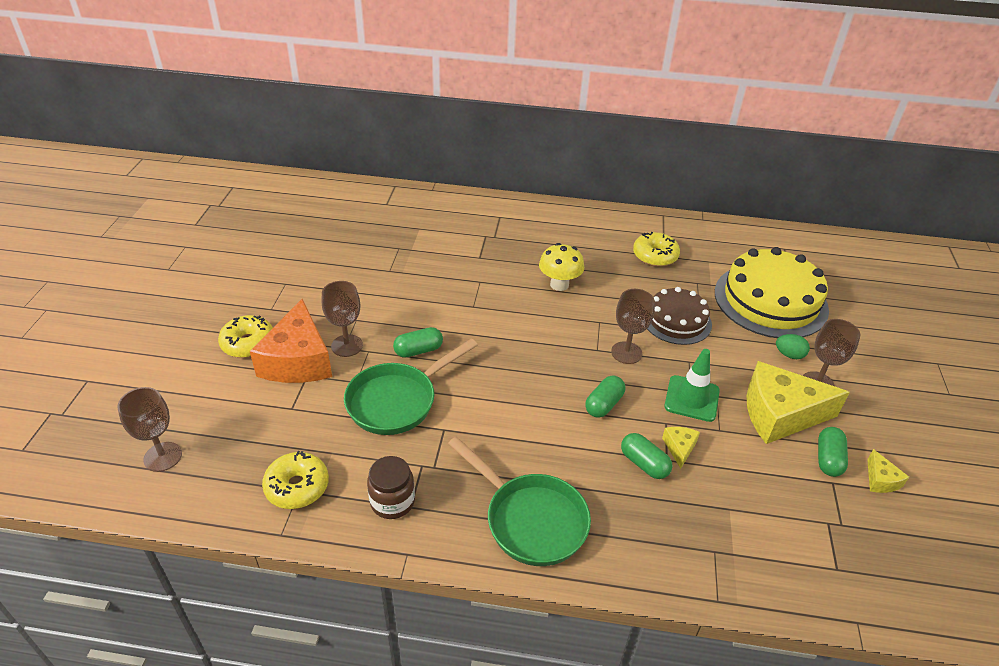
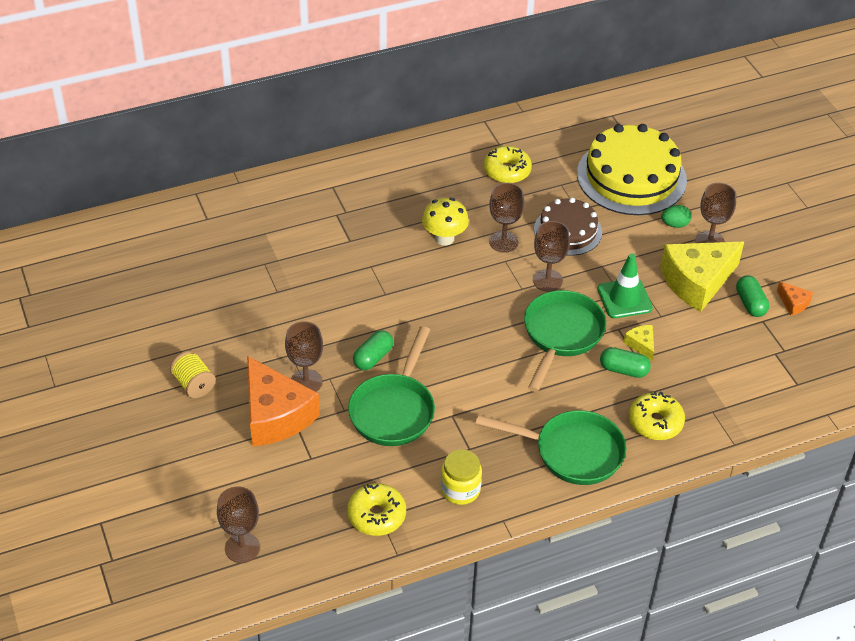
camera: 30 degrees left, 5 degrees up
(248, 343) = (214, 421): yellow donut -> yellow donut (655, 422)
(262, 310) = (194, 384): none -> yellow spool
(392, 501) = (460, 489): brown jar -> yellow jar
(604, 404) = (561, 335): green capsule -> green pan
(609, 307) = (503, 242): none -> brown goblet
(880, 480) = (793, 303): yellow cheese -> orange cheese

